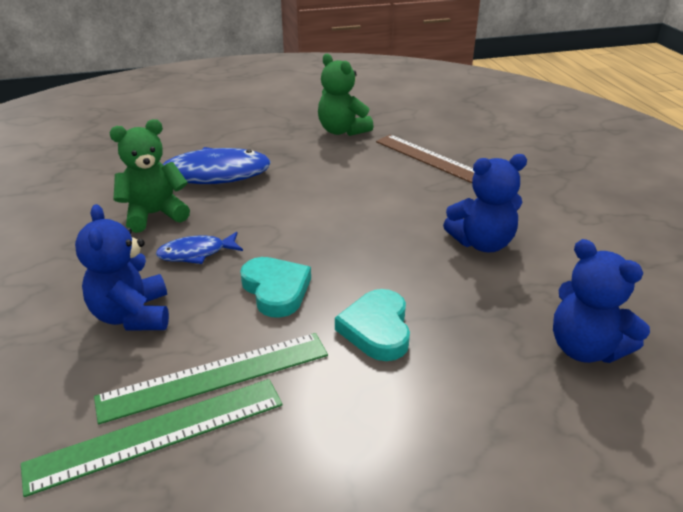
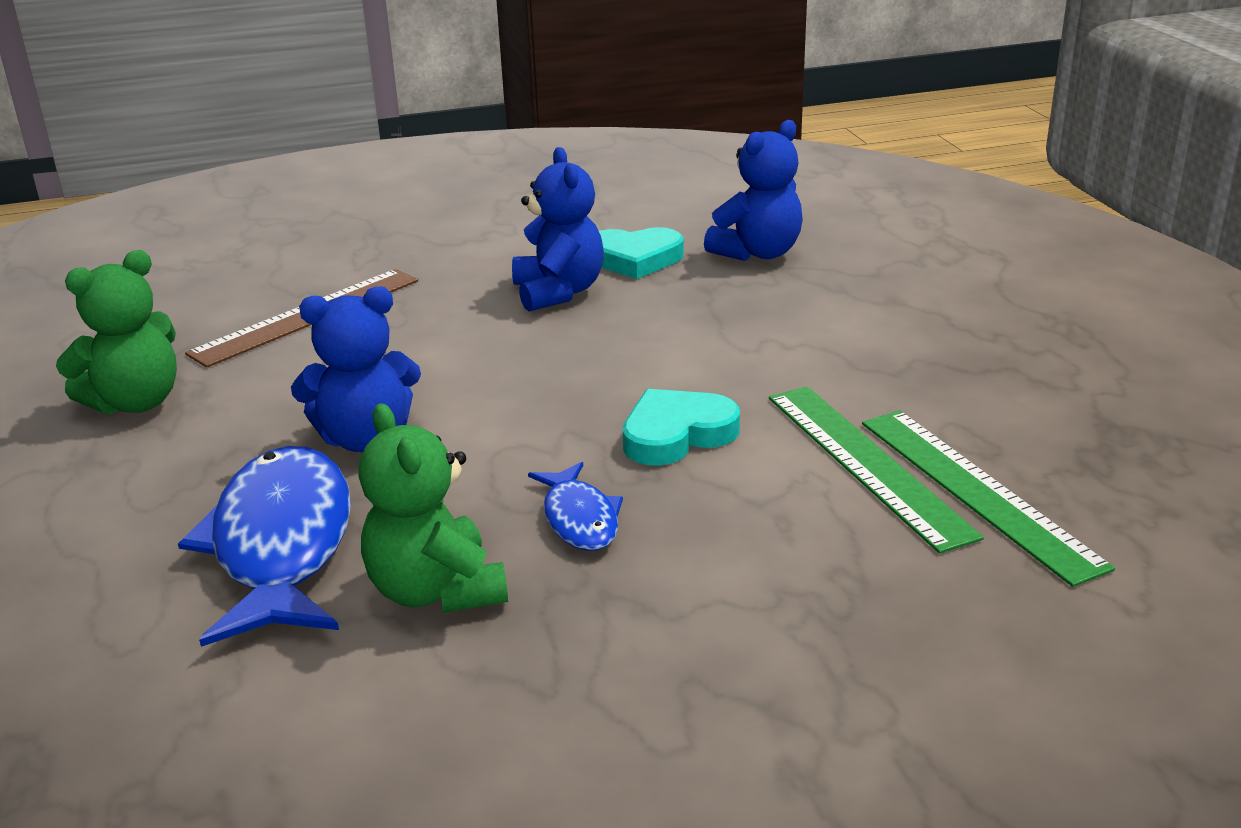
camera: 90 degrees left, 5 degrees down
(132, 315) = (758, 555): blue teddy bear -> blue teddy bear (366, 439)
(377, 329) = (750, 359): turquoise heart -> turquoise heart (635, 259)

